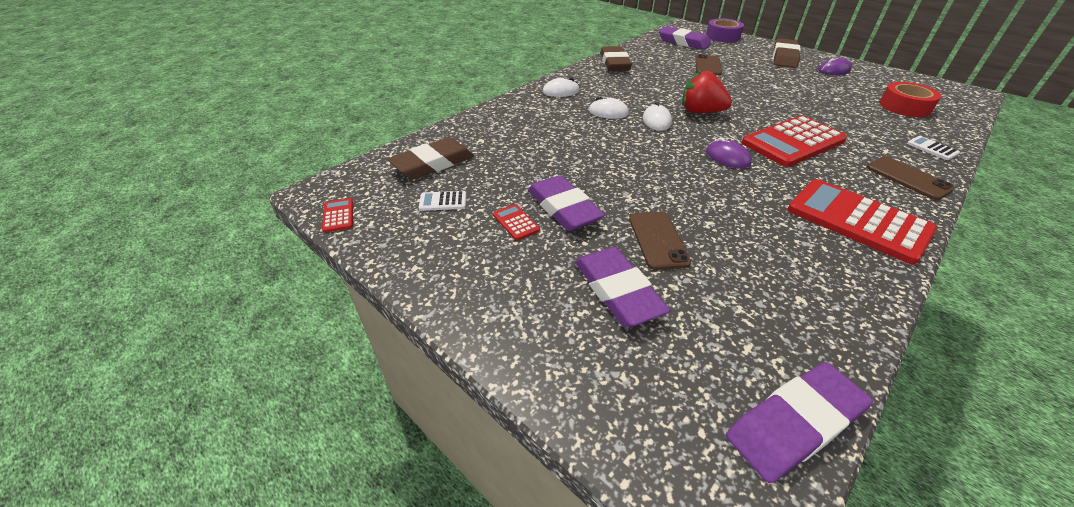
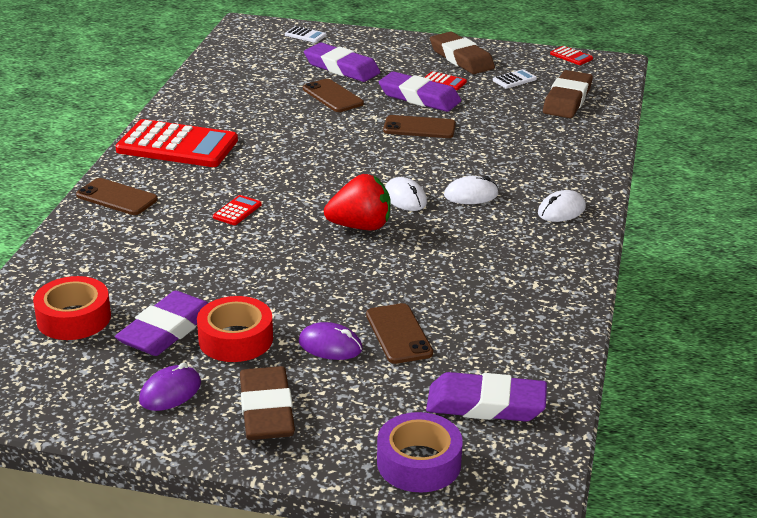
camera: 150 degrees right, 10 degrees down
(596, 173) = (419, 128): none -> brown phone
(614, 63) = (552, 292): brown eraser -> brown eraser (461, 58)
(727, 157) = (304, 173): purple mouse -> purple mouse (330, 346)
(792, 142) = (237, 211): red calculator -> red calculator, size x0.41
(794, 423) = (226, 49): purple eraser -> purple eraser (166, 330)
(798, 80) = (235, 339): none -> red tape
(932, 148) = (70, 245): white calculator -> white calculator (305, 35)

